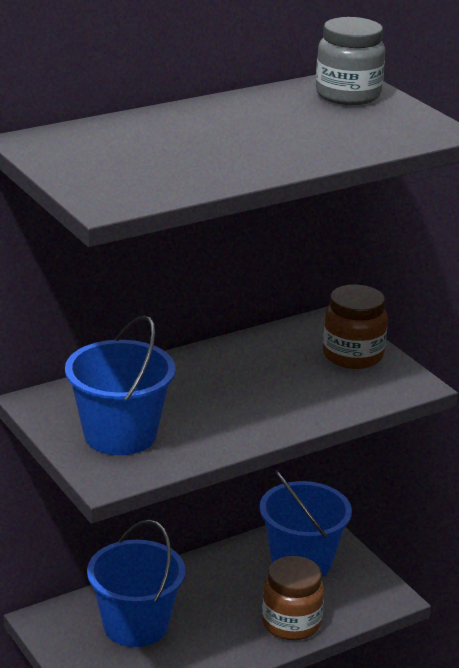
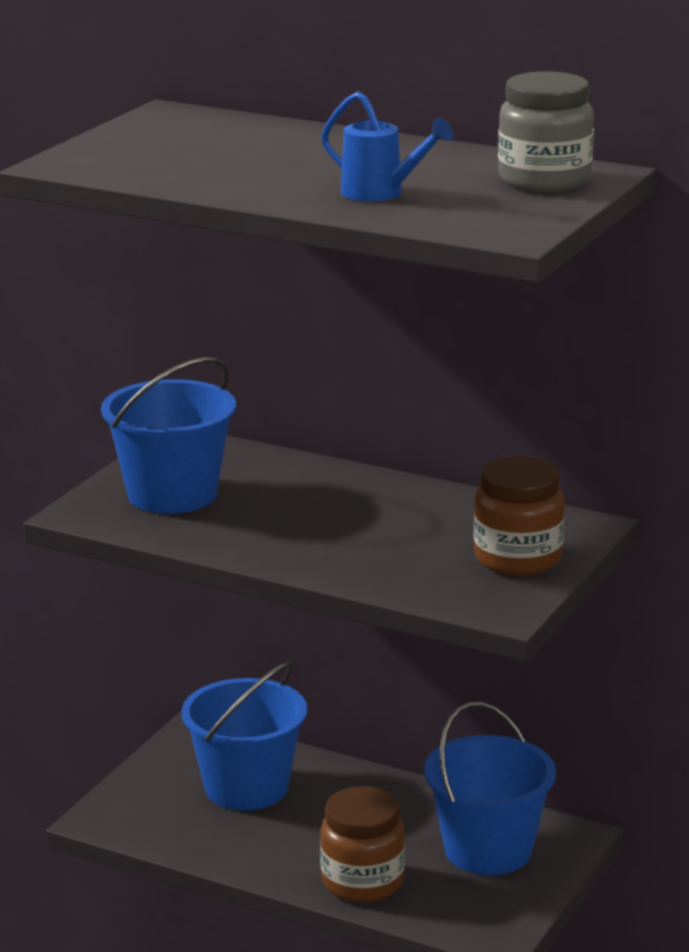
camera: 60 degrees right, 5 degrees down
(316, 138) = (381, 193): none -> blue watering can

